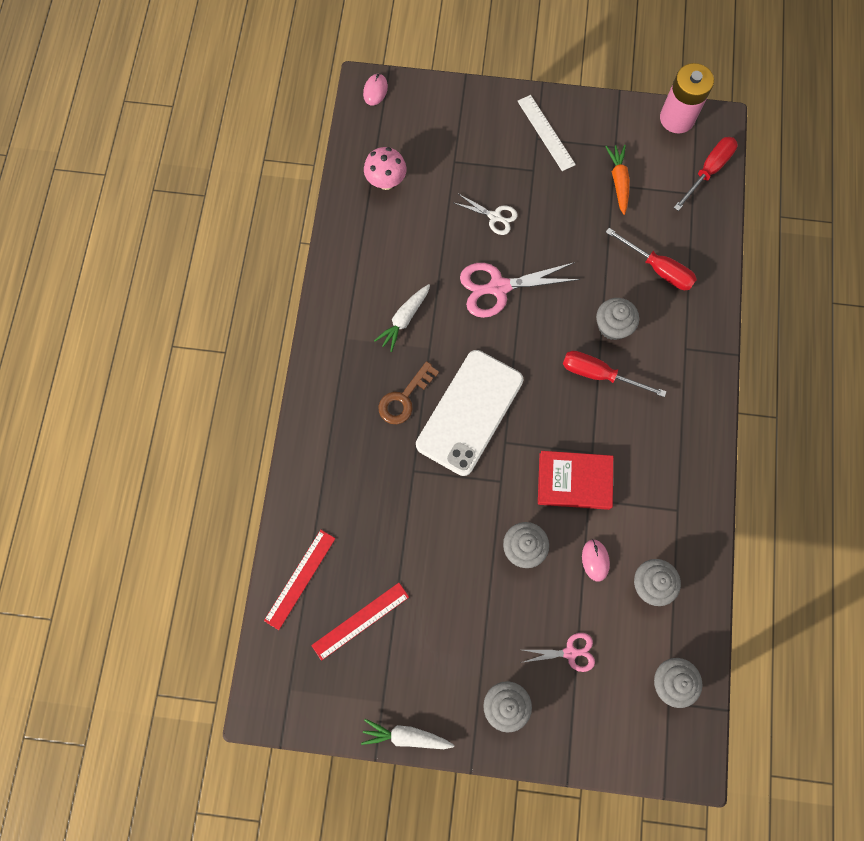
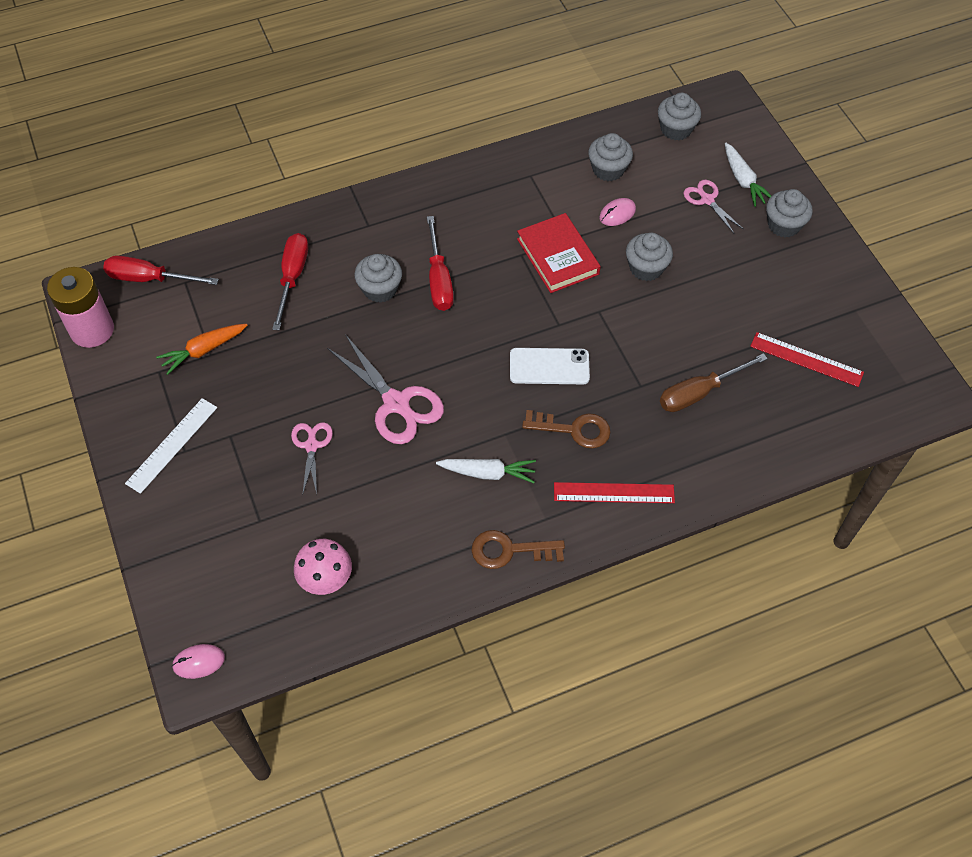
camera: 120 degrees left, 15 degrees down
(300, 579) = (811, 427): red ruler -> red ruler (614, 493)
(336, 302) = (510, 550): none -> brown key
(381, 511) = (699, 393): none -> brown screwdriver
(406, 736) = (866, 280): white carrot -> white carrot (743, 180)
(469, 412) = (549, 366): white phone -> white phone, size x0.57
(495, 217) = (311, 445): white scissors -> pink scissors

